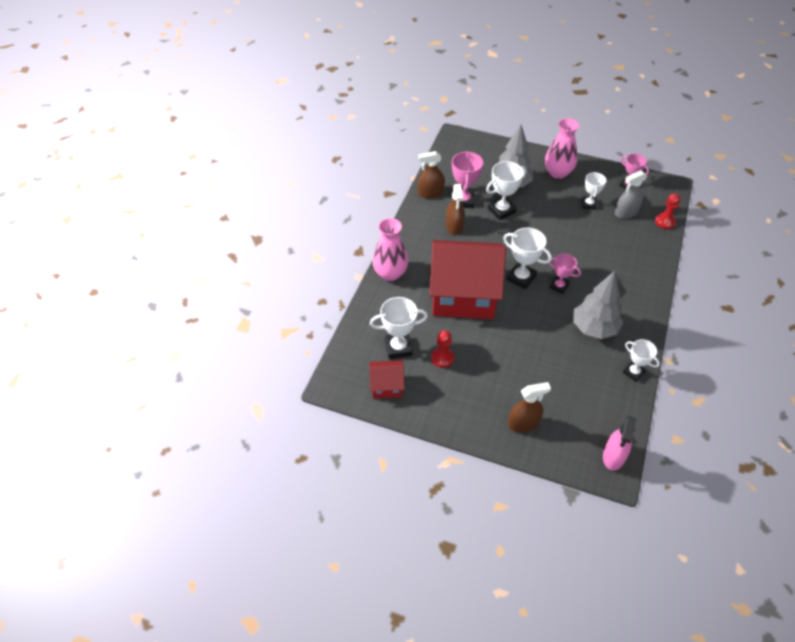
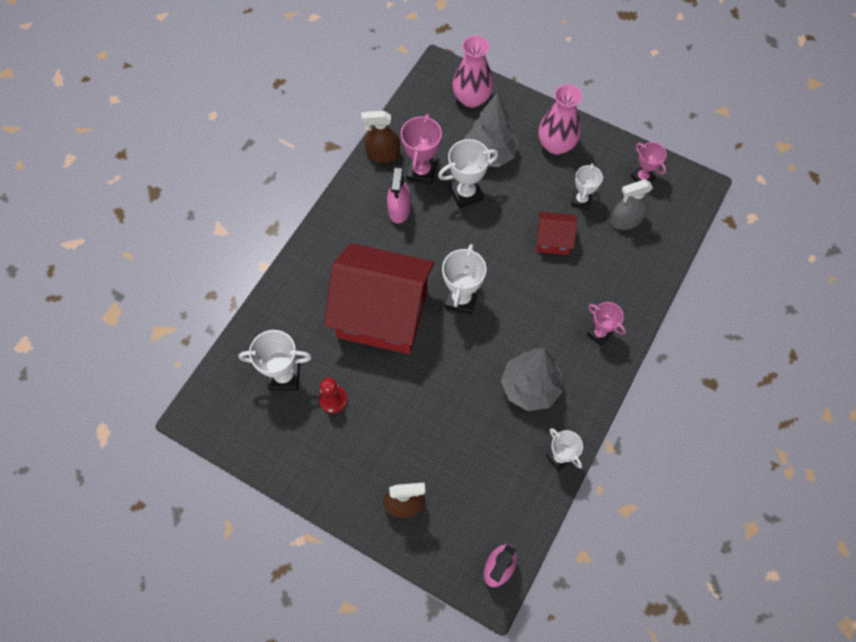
camera: 10 degrees right, 15 degrees up
(386, 386) = (257, 427): red house -> red house (553, 240)
(390, 273) = (301, 268): pink vase -> pink vase (471, 98)
(454, 226) = (399, 209): brown spray bottle -> pink spray bottle
(521, 278) = (461, 299): white trophy -> white trophy turned 60 degrees clockwise
(559, 286) = (505, 319): pink trophy -> pink trophy (599, 333)
(665, 222) = (672, 242): red pawn -> none

